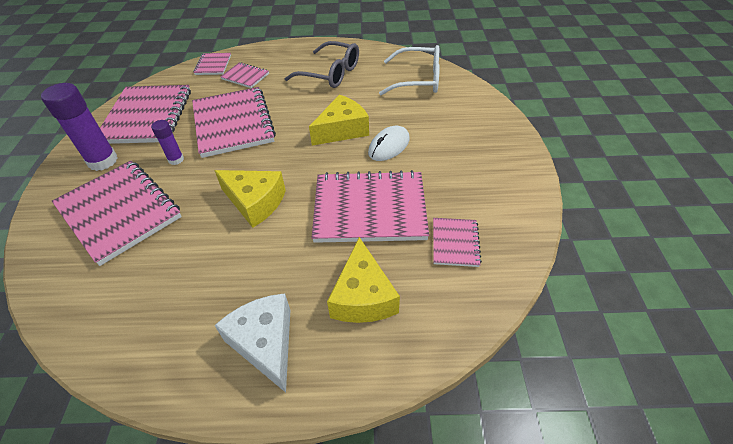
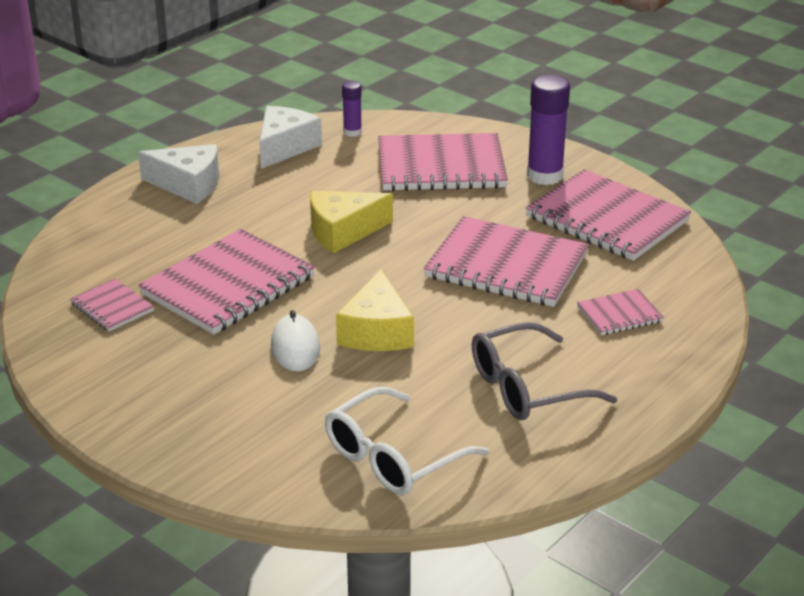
camera: 130 degrees right, 15 degrees down
(142, 328) = (285, 147): none -> white cheese
(176, 159) = (484, 213): purple glue stick -> purple glue stick (352, 132)
(213, 65) = (693, 301): pink notebook -> none
(363, 296) = (151, 237): yellow cheese -> none

